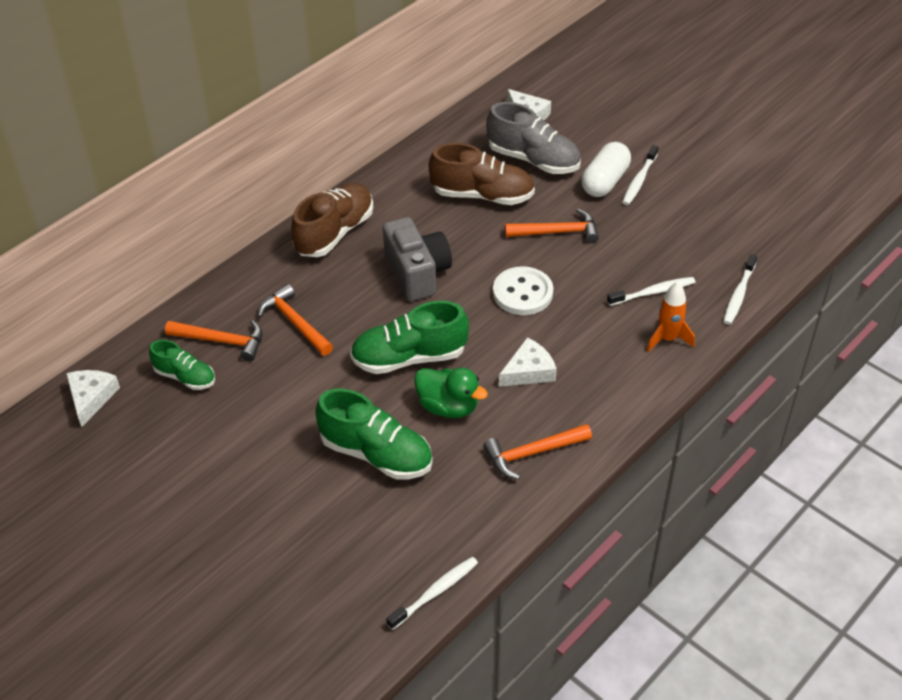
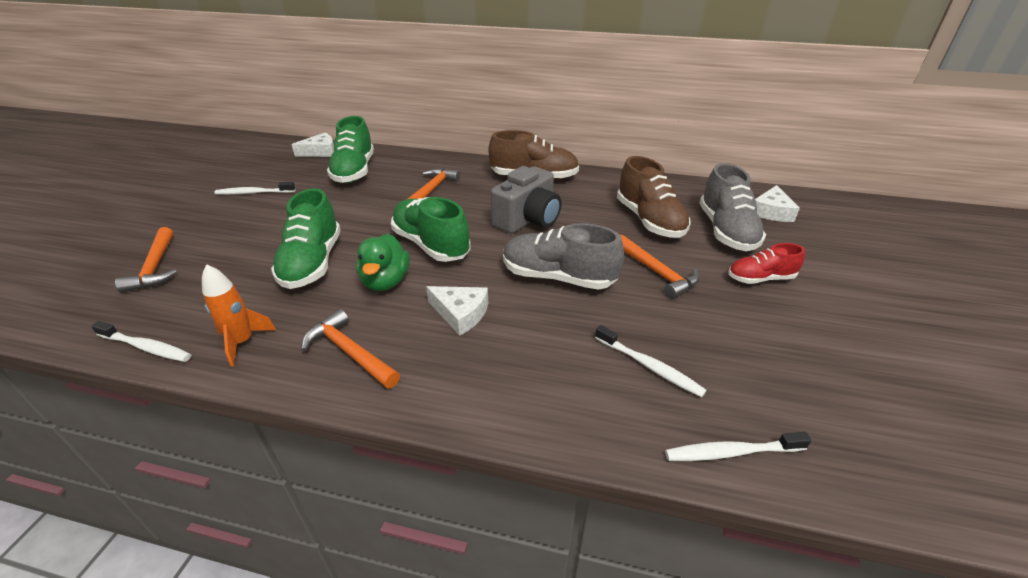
camera: 60 degrees right, 10 degrees down
(185, 377) = (354, 171): green shoe -> green shoe, size x1.67
(222, 341) = (395, 172): orange hammer -> orange hammer (155, 267)
(522, 293) = (558, 277): white button -> grey shoe
(605, 181) = (760, 278): white capsule -> red shoe
(639, 180) = (795, 300): white toothbrush -> white toothbrush (254, 193)
(667, 339) = (589, 405): orange rocket -> orange rocket (243, 342)

